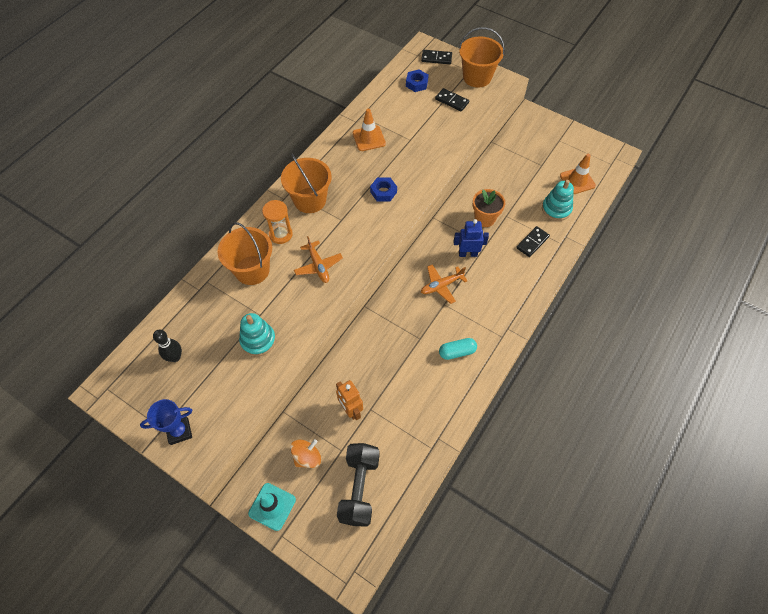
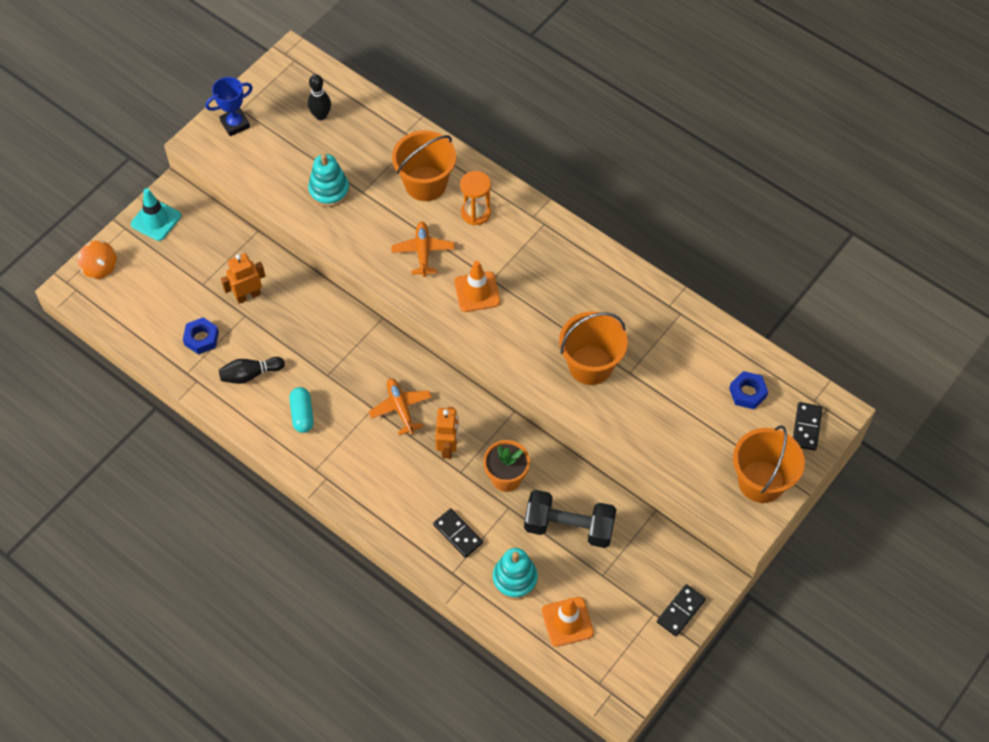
camera: 95 degrees right, 0 degrees up
(179, 431) = (235, 124): blue trophy -> blue trophy turned 75 degrees clockwise
(307, 457) = (201, 252): orange spinning top -> orange spinning top (100, 267)
(310, 200) = (528, 245): orange bucket -> orange bucket (590, 365)
(318, 266) = (423, 252): orange plane -> orange plane turned 105 degrees clockwise
(359, 488) = (157, 299): black dumbbell -> black dumbbell (569, 527)
(369, 138) = (634, 320): orange traffic cone -> orange traffic cone (477, 292)
(383, 192) = (534, 331): blue nut -> blue nut (201, 338)
(426, 396) = (250, 374): none -> black bowling pin
(452, 101) = (707, 438): black domino -> black domino (680, 611)
(468, 254) = (448, 447): blue robot -> orange robot

